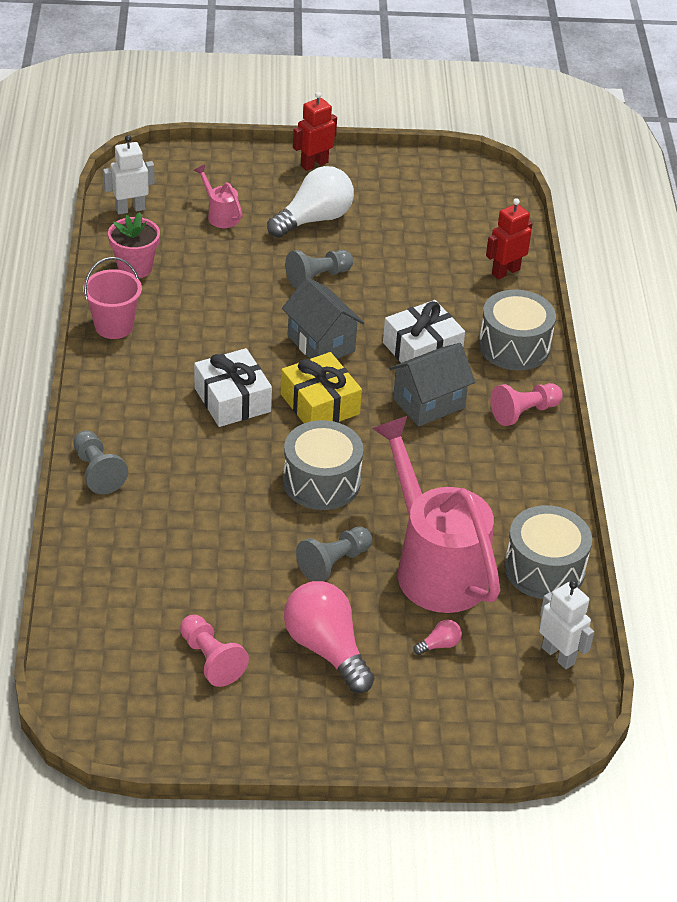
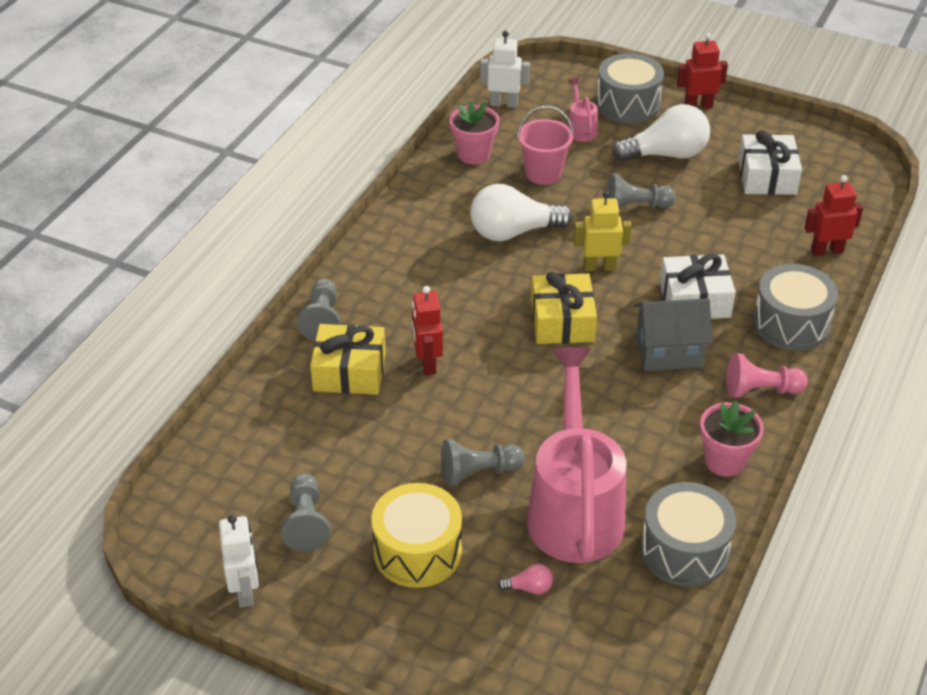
camera: 30 degrees right, 0 degrees up
(114, 326) = (422, 199): pink bucket -> pink bucket (543, 173)
(157, 512) = (349, 372): none -> yellow gift
(211, 659) = (306, 522): pink pawn -> grey pawn
(222, 334) = (513, 232): none -> white light bulb
(224, 481) = (427, 363): none -> red robot
(232, 400) = (483, 293): white gift -> white gift (767, 177)
(321, 343) = (599, 267): grey house -> yellow robot
(321, 481) = (517, 393): grey drum -> grey drum (628, 104)
(326, 649) = (417, 551): pink light bulb -> yellow drum
(531, 482) = (725, 461): none -> pink flower pot
(558, 655) = (643, 643): white robot -> white robot (245, 591)

